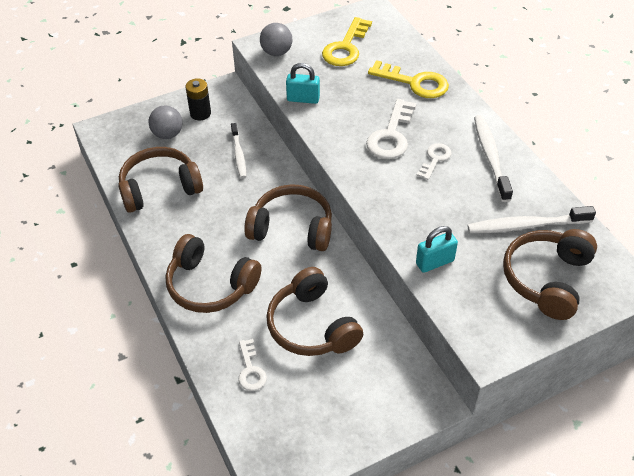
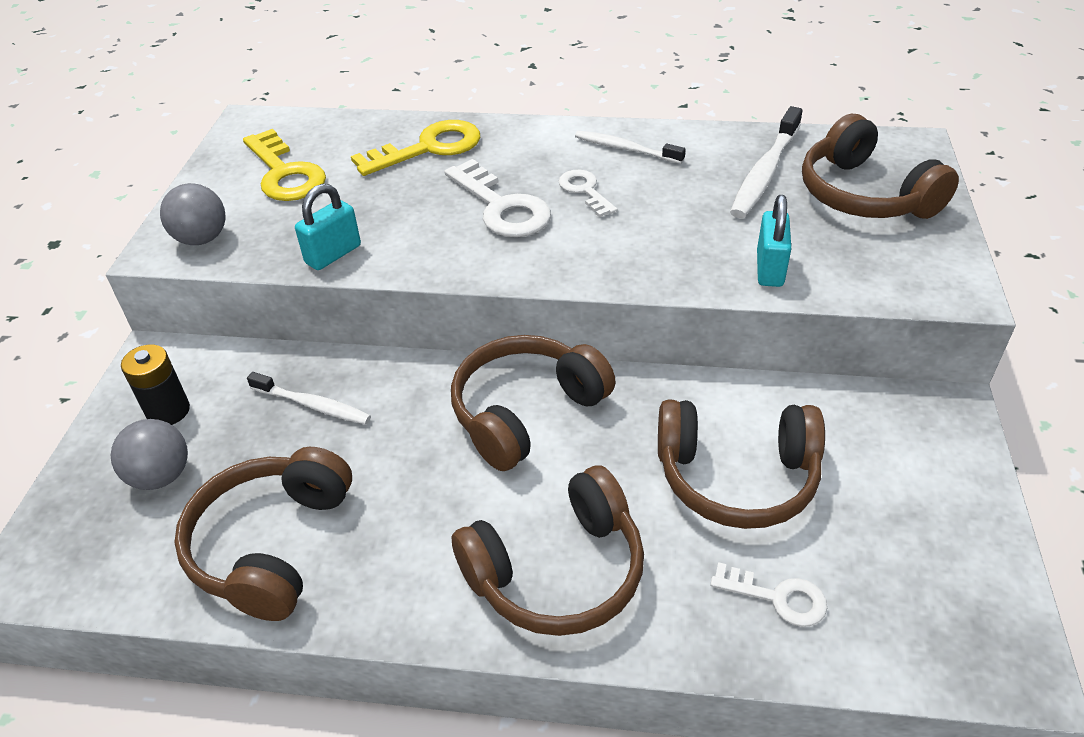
camera: 55 degrees left, 5 degrees down
(490, 157) = (625, 149): white toothbrush -> white toothbrush, size x0.66

